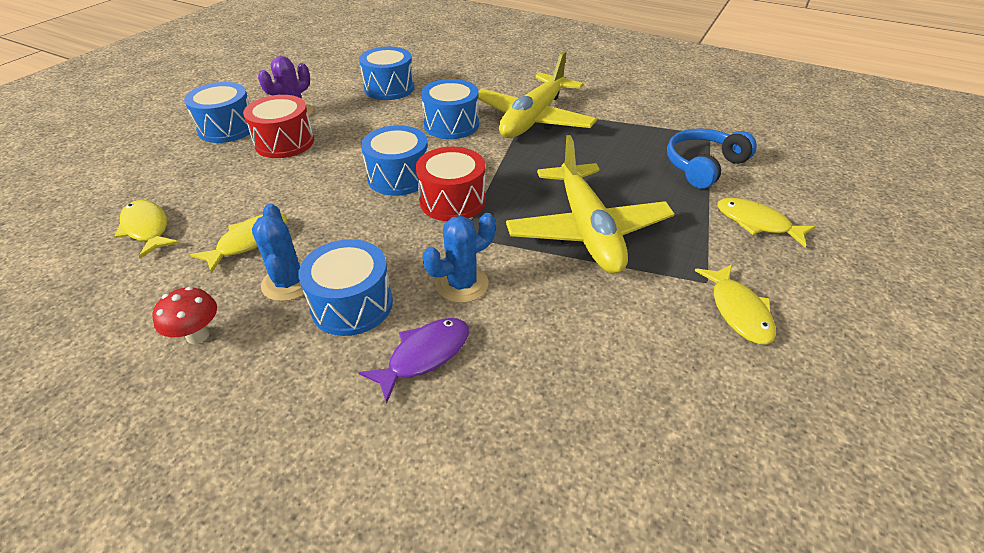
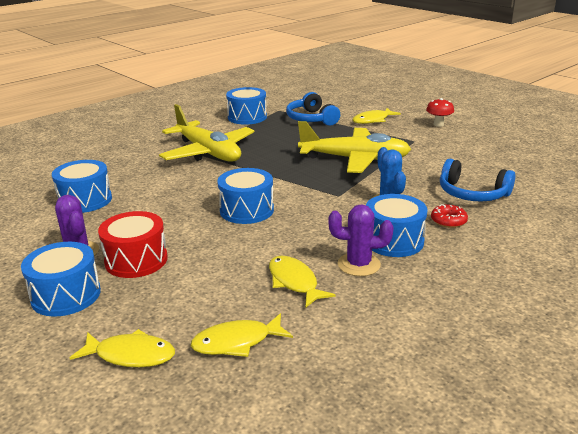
camera: 70 degrees left, 15 degrees down
(198, 335) = (404, 306): red mushroom -> red mushroom (438, 124)
(289, 283) = (359, 264): blue cactus -> purple cactus
(424, 355) = (448, 221): purple fish -> red donut
(451, 125) = (185, 181): blue drum -> blue drum (247, 117)
(452, 201) = (295, 194): red drum -> none
(533, 377) = (472, 193): none -> blue headphones
(738, 311) = (438, 139): yellow fish -> yellow fish (131, 355)

